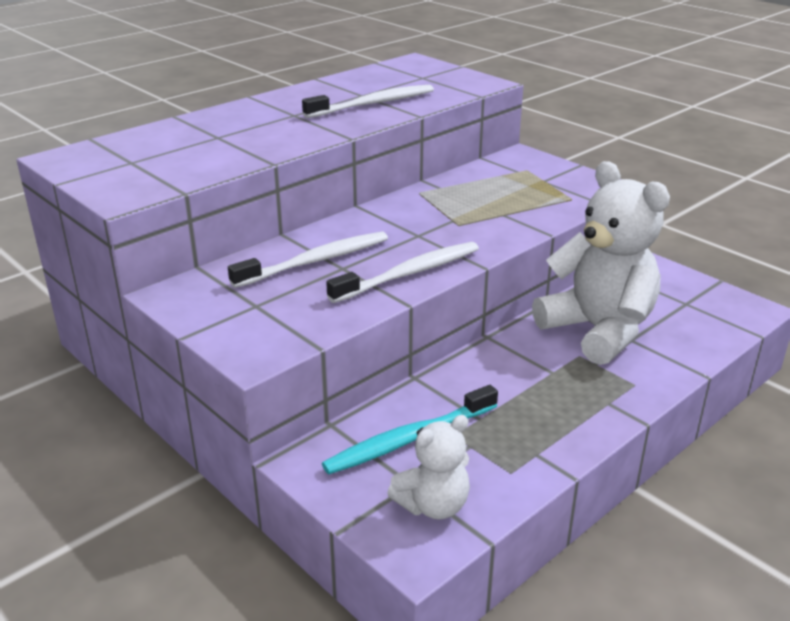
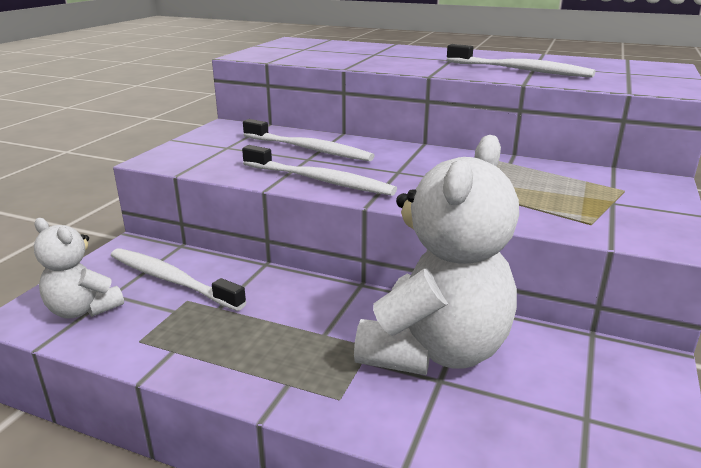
camera: 65 degrees right, 5 degrees down
(409, 439) = (172, 280): turquoise toothbrush -> white toothbrush

